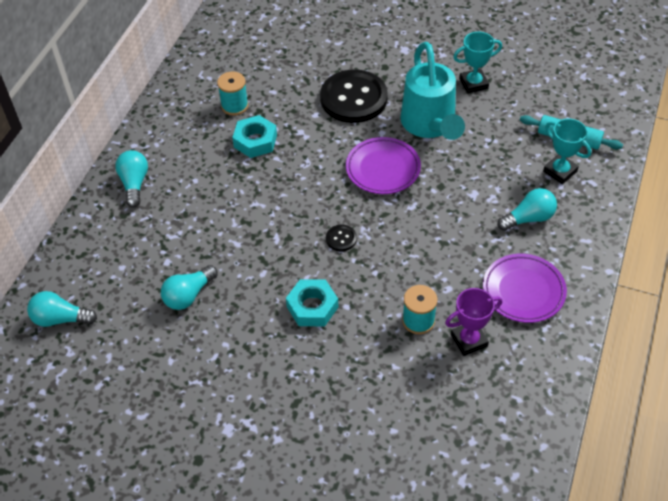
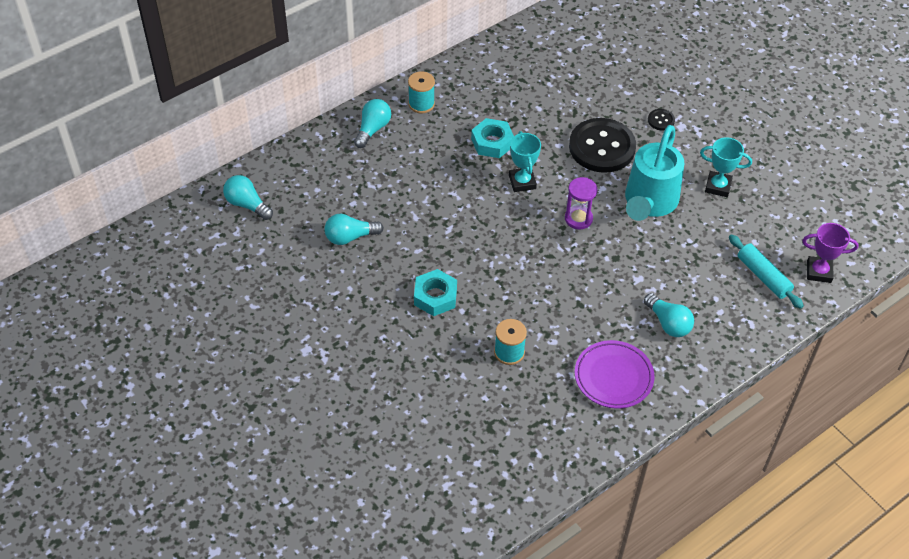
camera: 30 degrees right, 0 degrees up
(234, 106) = (498, 104): turquoise spool -> turquoise spool (421, 104)
(341, 239) = (499, 256): black button -> black button (661, 120)
(383, 169) = (578, 218): purple plate -> purple hourglass
(469, 340) = (536, 389): purple trophy -> purple trophy (819, 272)
(528, 218) = (668, 323): turquoise light bulb -> turquoise light bulb turned 45 degrees clockwise
(560, 171) = (730, 299): turquoise trophy -> turquoise trophy (522, 182)

